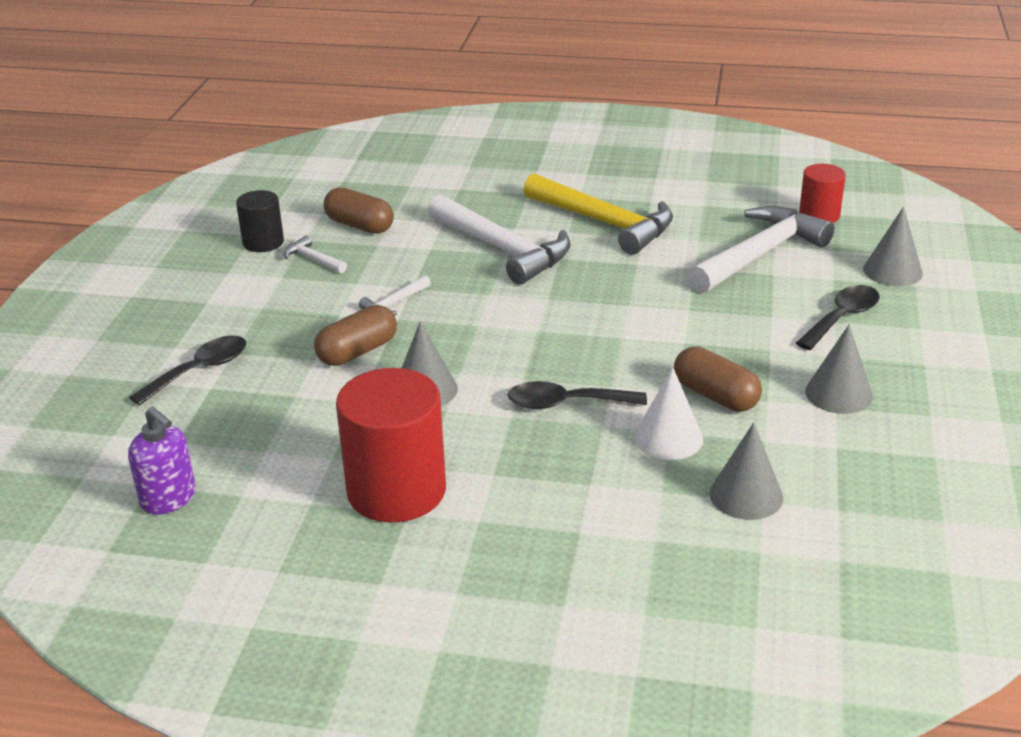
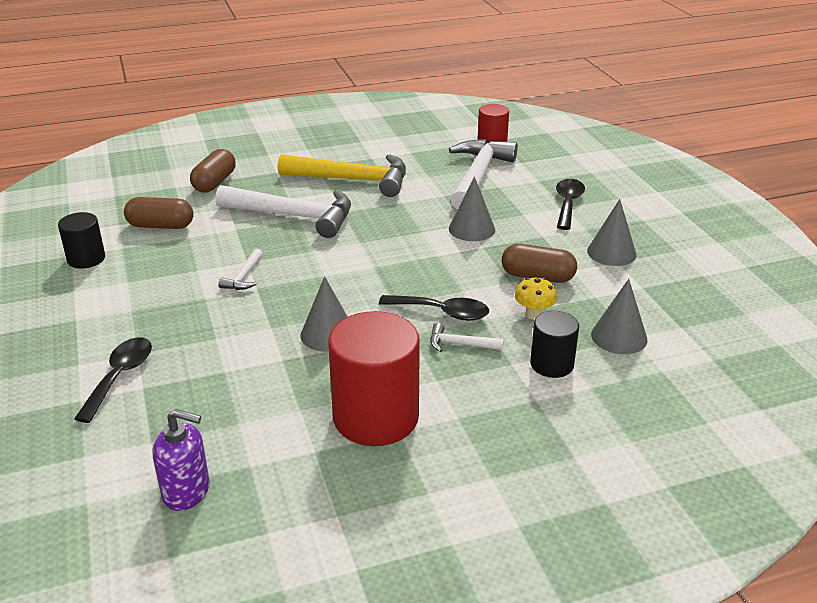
camera: 30 degrees left, 0 degrees up
(313, 259) = (144, 261): white hammer -> white hammer (460, 344)
(357, 352) = (247, 321): brown capsule -> brown capsule (214, 183)
(566, 403) = (442, 312): black spoon -> black spoon turned 135 degrees counterclockwise
(634, 500) = (552, 364): none -> black cylinder
(668, 438) = (534, 314): white cone -> yellow mushroom
(892, 271) = (569, 167): grey cone -> grey cone (472, 229)

